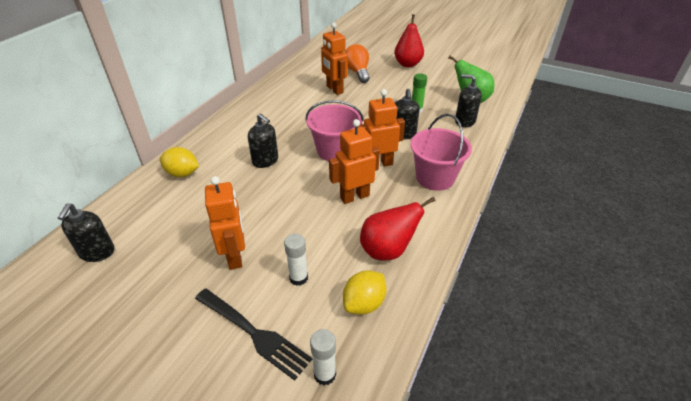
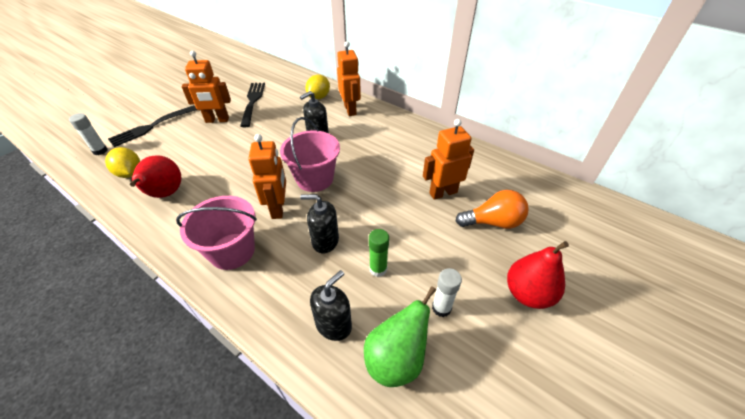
camera: 100 degrees right, 5 degrees up
(97, 252) = (257, 74): black soap dispenser -> none
(188, 232) = (253, 102): none -> black fork
(298, 278) = (177, 145): white glue stick -> white glue stick (441, 308)
(354, 196) = (240, 183): orange robot -> orange robot (350, 110)

